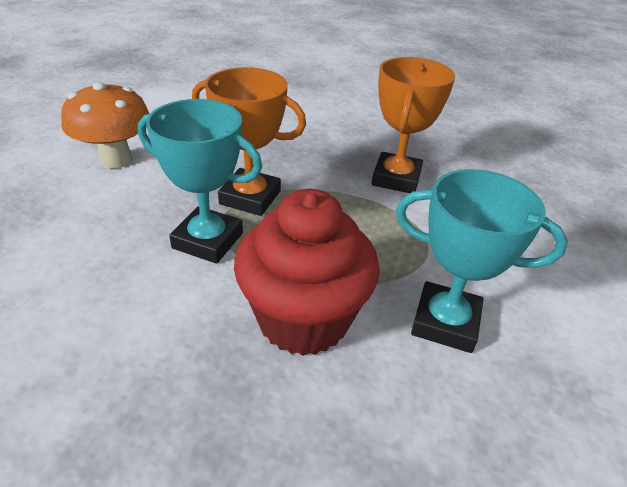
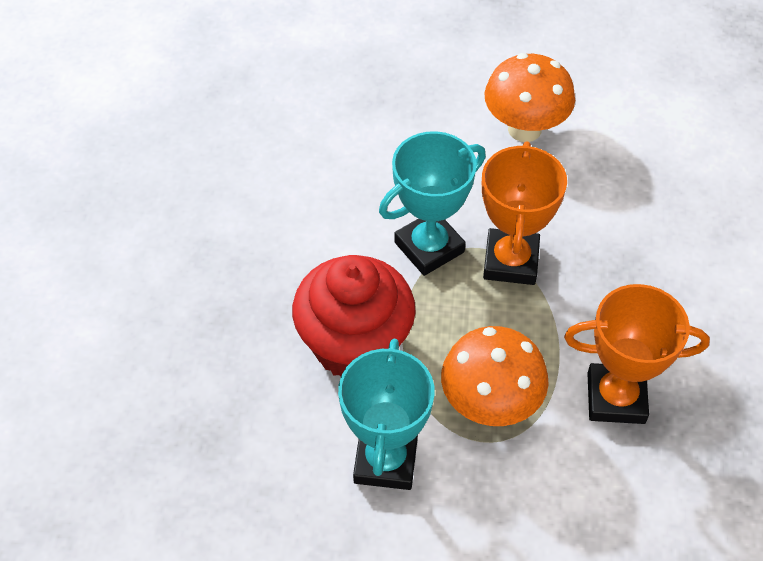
camera: 80 degrees right, 15 degrees up
(208, 240) = (429, 247): turquoise trophy -> turquoise trophy turned 45 degrees clockwise
(392, 241) = (490, 405): none -> orange mushroom

